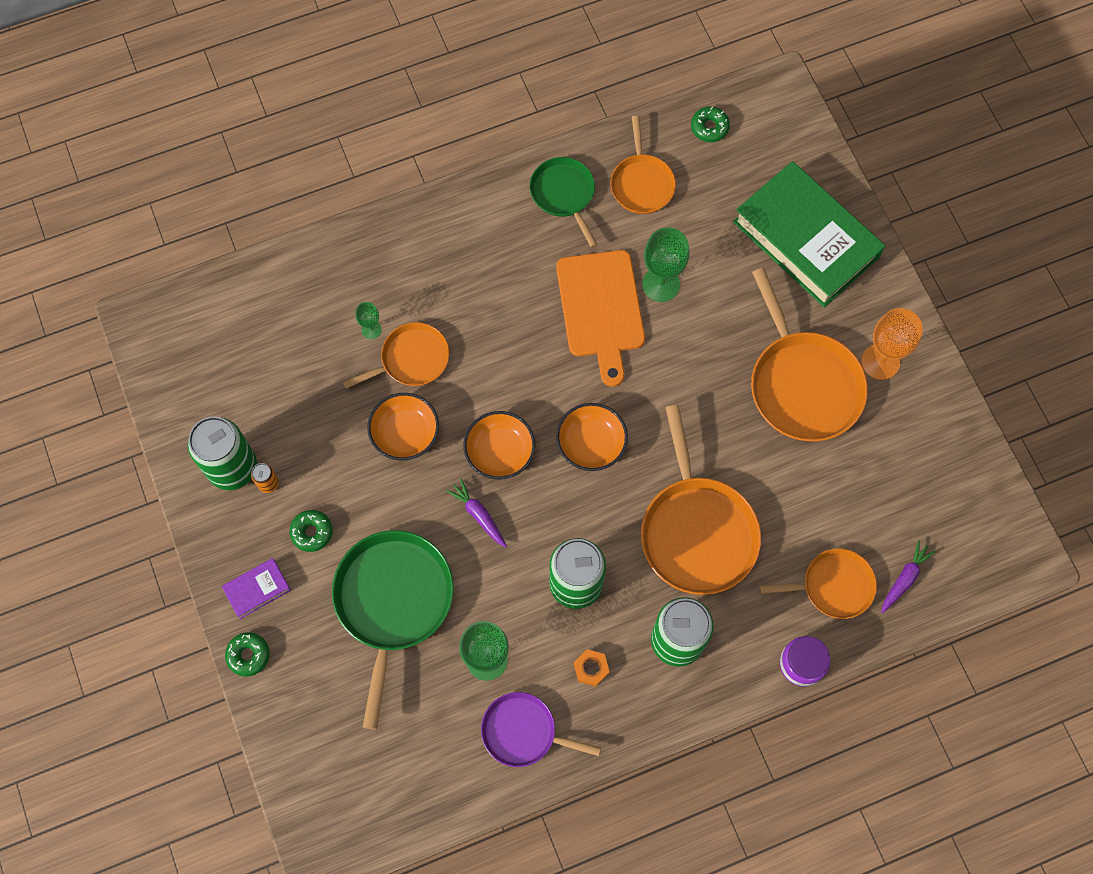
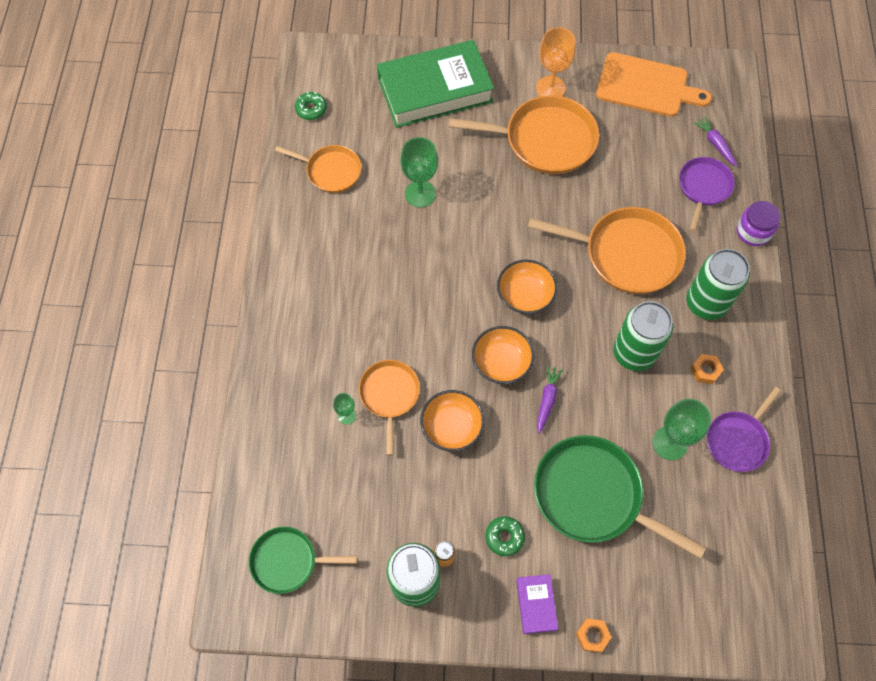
camera: 65 degrees left, 5 degrees down
(248, 655) = (592, 636): green donut -> orange nut
(478, 515) = (547, 399): purple carrot -> purple carrot turned 120 degrees clockwise
(564, 194) = (308, 226): green pan -> green pan (288, 561)
(601, 309) = (418, 241): orange cutting board -> orange cutting board (646, 86)
(833, 586) = (703, 187): orange pan -> purple pan

